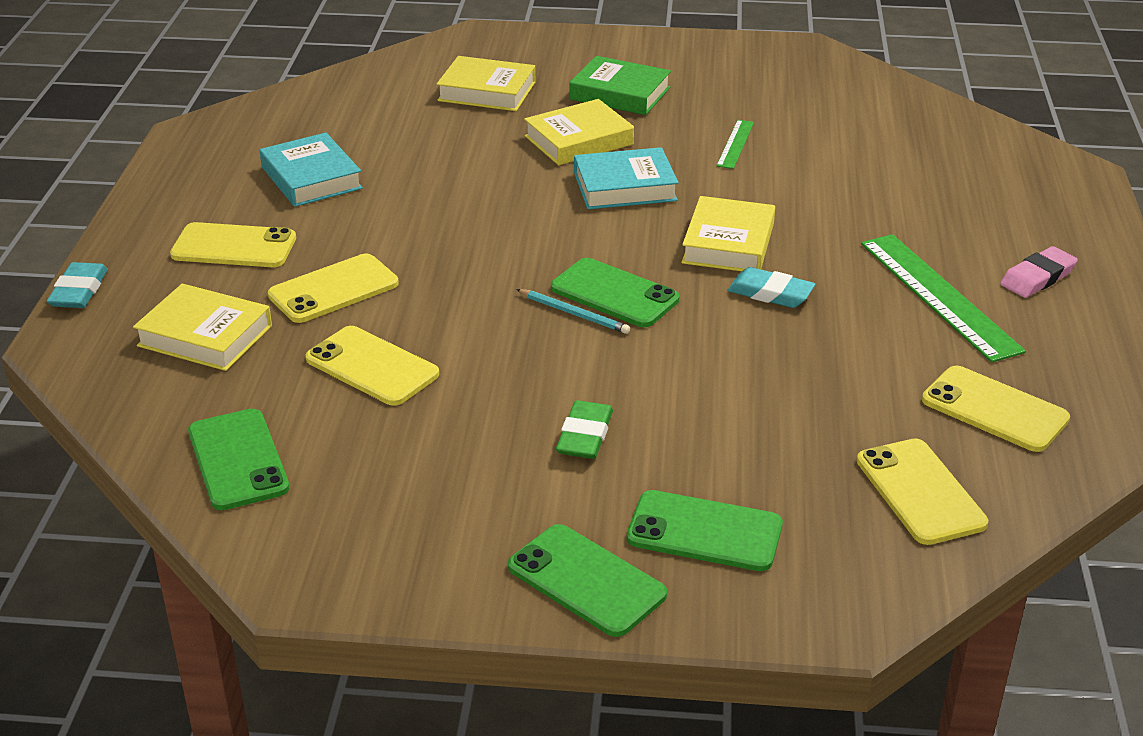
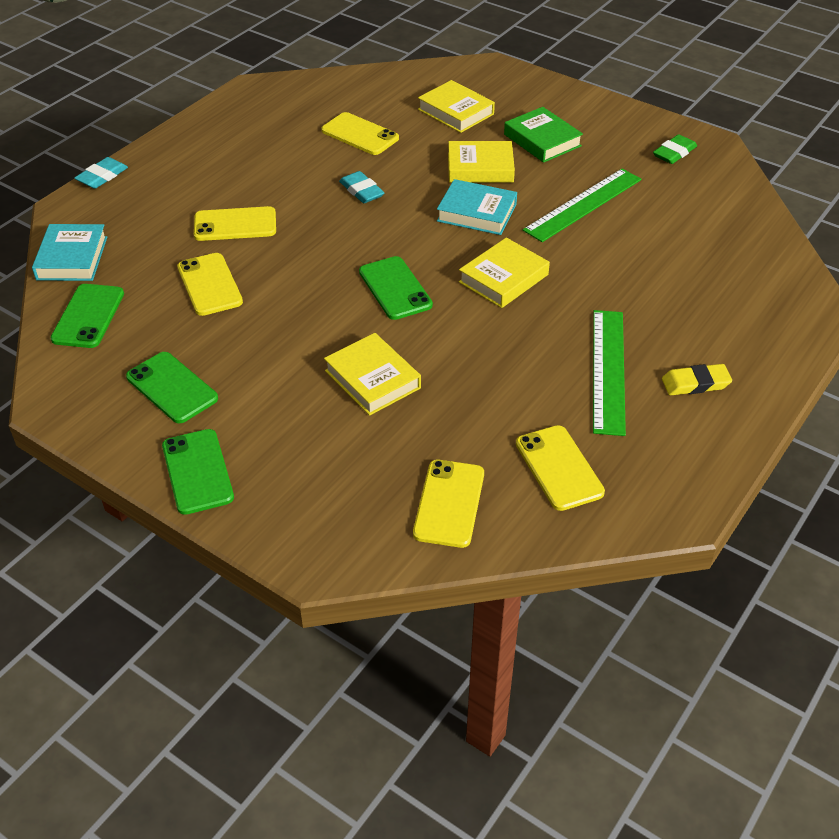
camera: 30 degrees right, 10 degrees up
(205, 336) = (140, 230): yellow book -> yellow book (372, 379)
(234, 246) = (207, 175): yellow phone -> yellow phone (360, 134)
(311, 178) = (292, 142): turquoise book -> turquoise book (72, 258)
(574, 314) = (357, 293): turquoise pencil -> none
(584, 435) = (285, 378): green eraser -> green eraser (674, 153)
(704, 532) = (292, 471): green phone -> green phone (172, 388)
(735, 144) = (583, 205): green ruler -> green ruler, size x1.97
(770, 293) = (495, 325): turquoise eraser -> turquoise eraser (361, 191)
(1037, 277) = (695, 383): pink eraser -> yellow eraser

